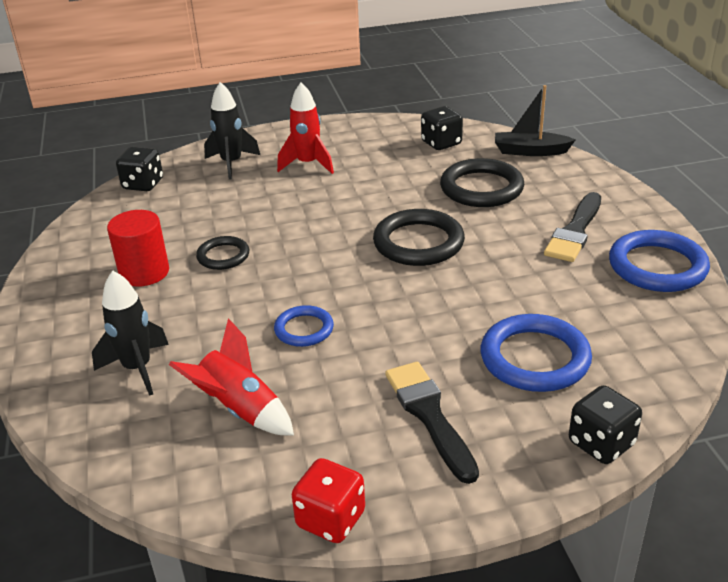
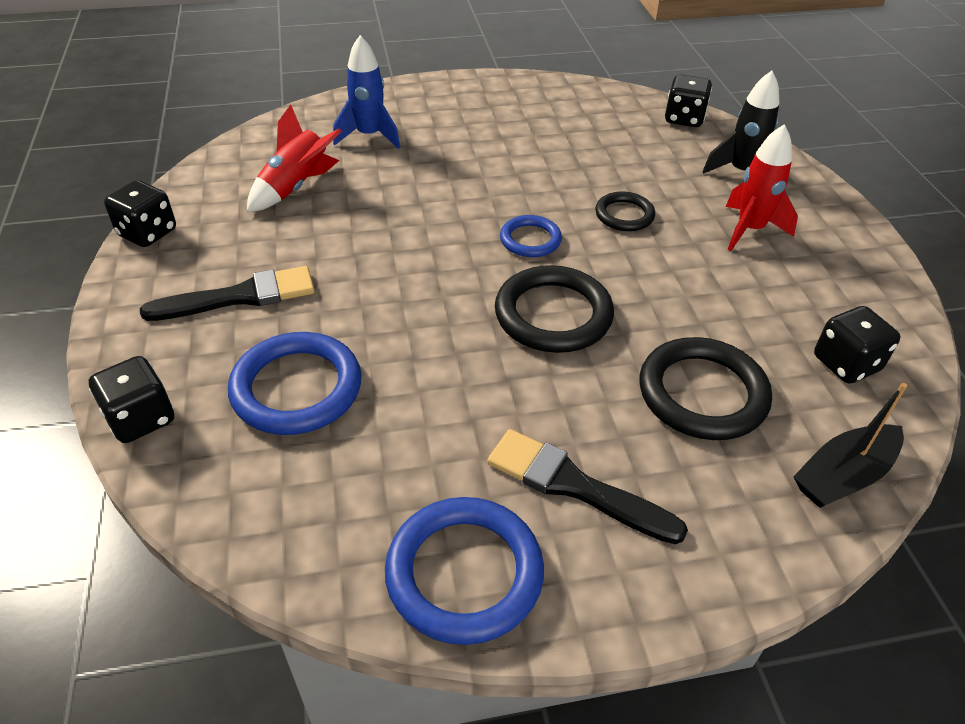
camera: 90 degrees right, 10 degrees up
(137, 369) = (369, 136): black rocket -> blue rocket
(144, 272) = (513, 130): red cylinder -> none
(223, 256) = (537, 172): black ring -> black ring (624, 215)
(304, 329) = (399, 223): blue ring -> blue ring (530, 240)
(331, 519) = (147, 233): red dice -> black dice
(530, 151) = (843, 476): black boat -> black boat turned 135 degrees counterclockwise

